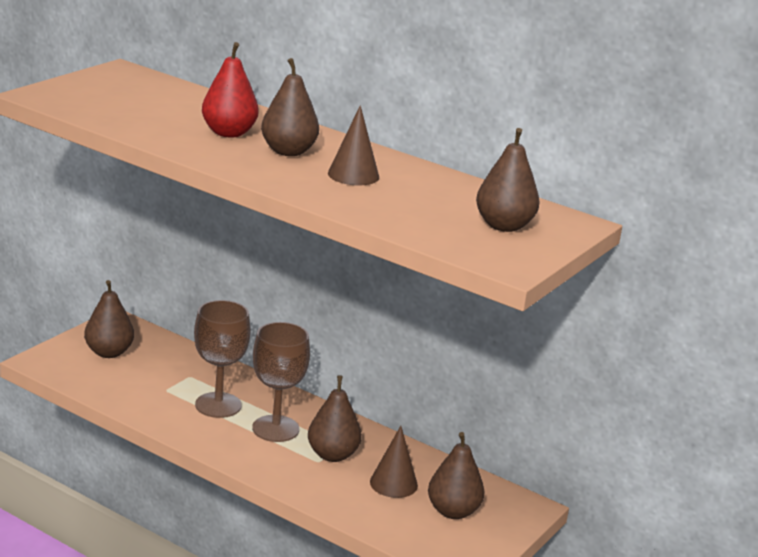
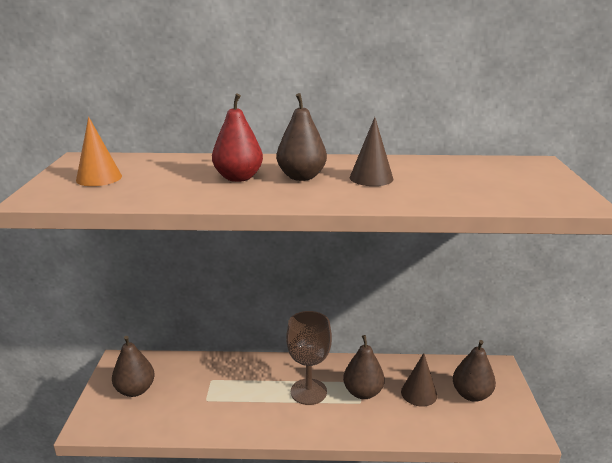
camera: 30 degrees left, 0 degrees up
(110, 93) = (99, 178): none -> orange cone
(218, 405) = (254, 393): brown goblet -> none
(504, 226) = (516, 178): brown pear -> none

